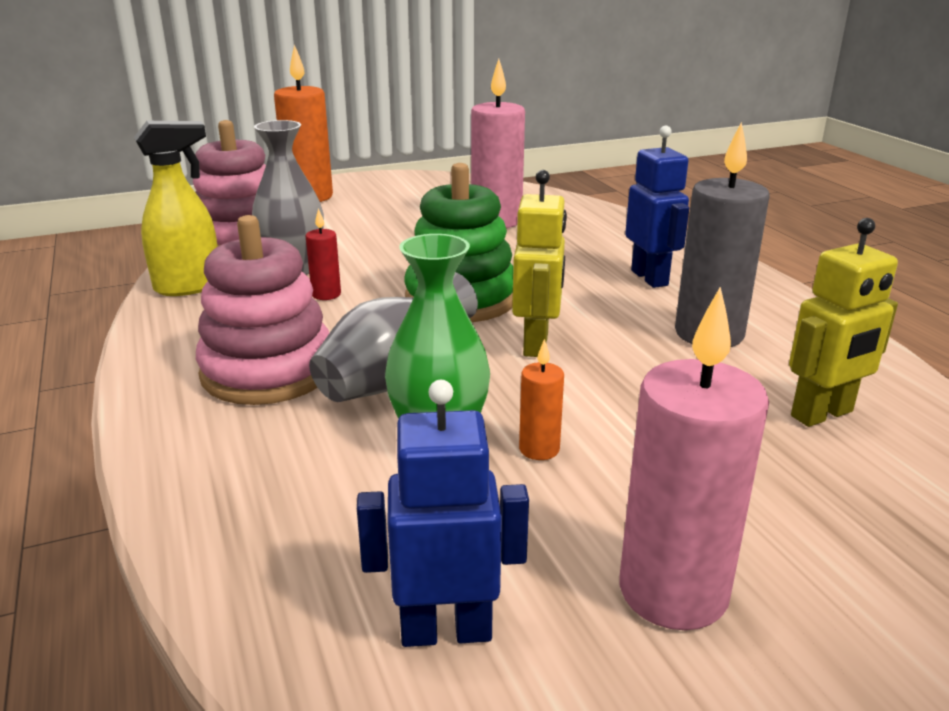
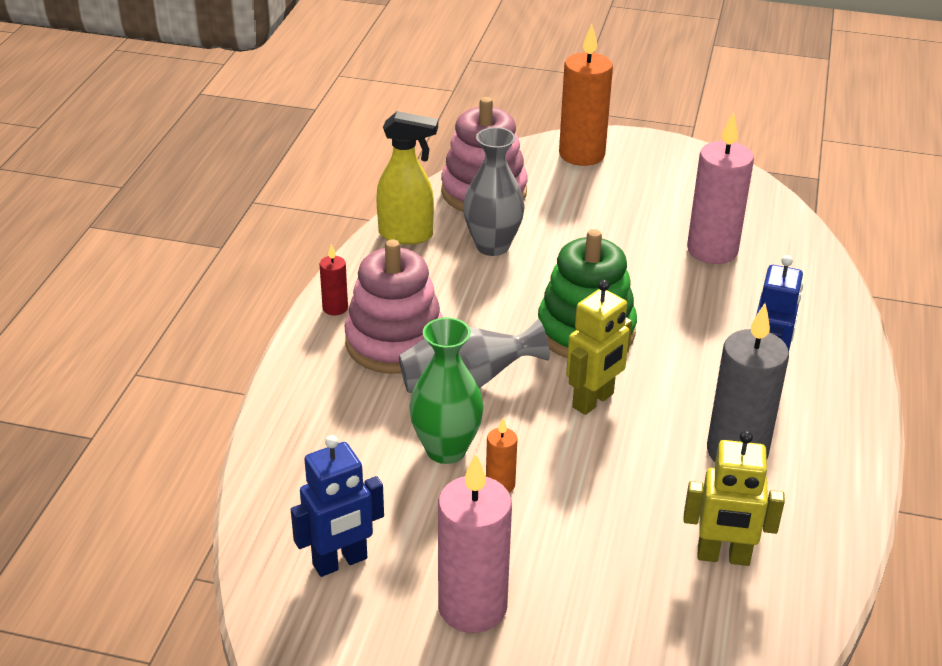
camera: 35 degrees right, 10 degrees up
(326, 294) = (493, 284): red candle -> red candle (335, 308)
(446, 631) = (340, 562): blue robot -> blue robot turned 120 degrees clockwise

